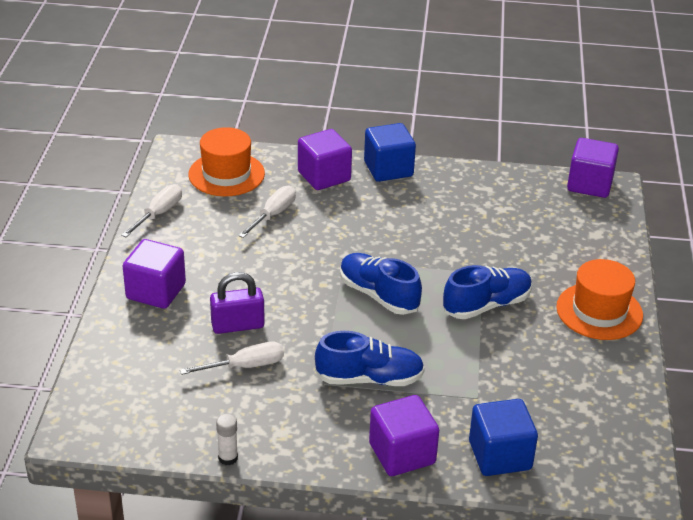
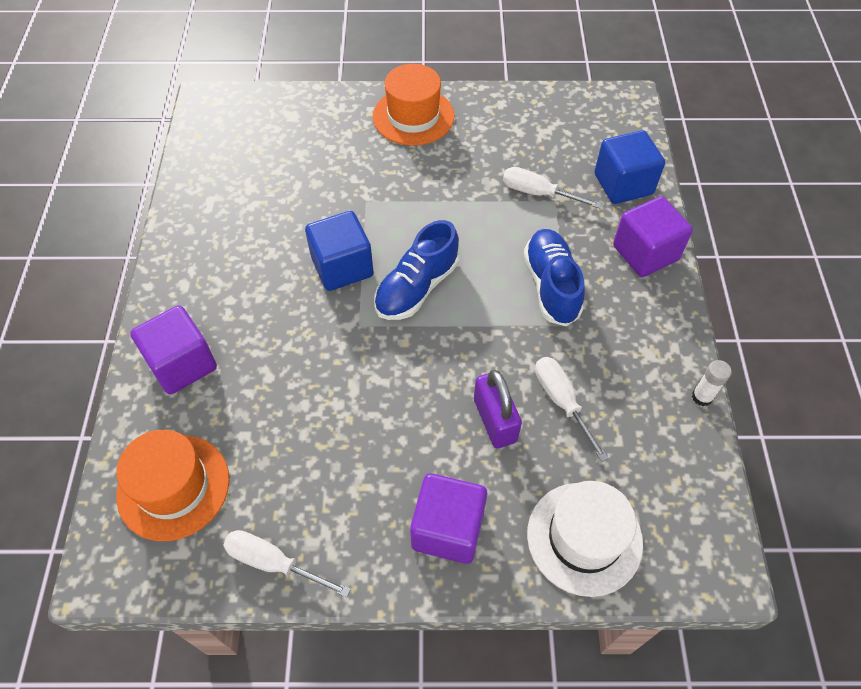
camera: 95 degrees left, 20 degrees up
(125, 360) = (584, 538): none -> white hat
(273, 214) = (269, 412): white screwdriver -> white screwdriver (537, 193)
(388, 169) = (168, 295): blue cube -> blue cube (342, 267)
(486, 305) = (418, 197): blue shoe -> none
(589, 184) = (204, 117): purple cube -> none

